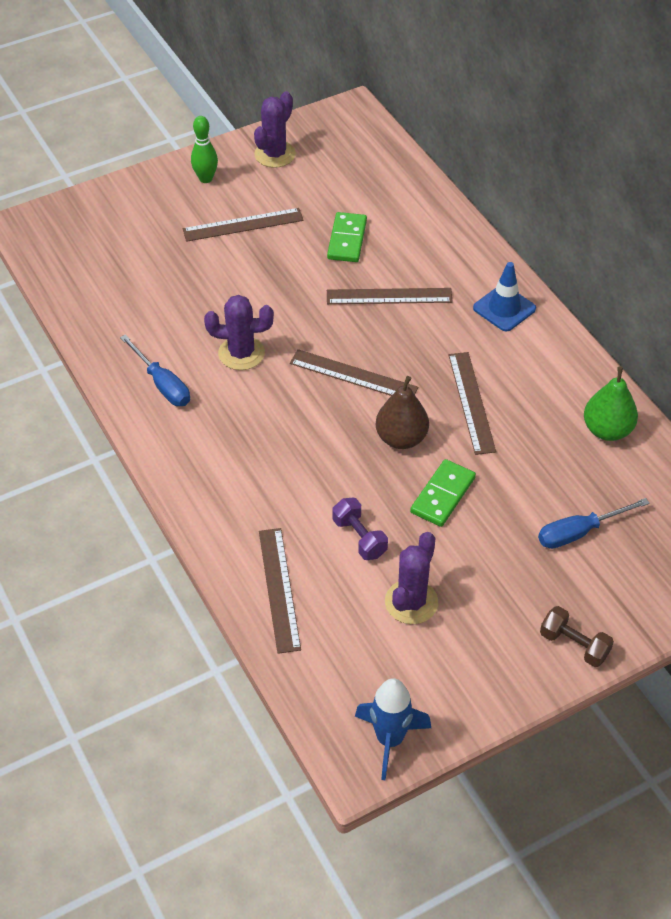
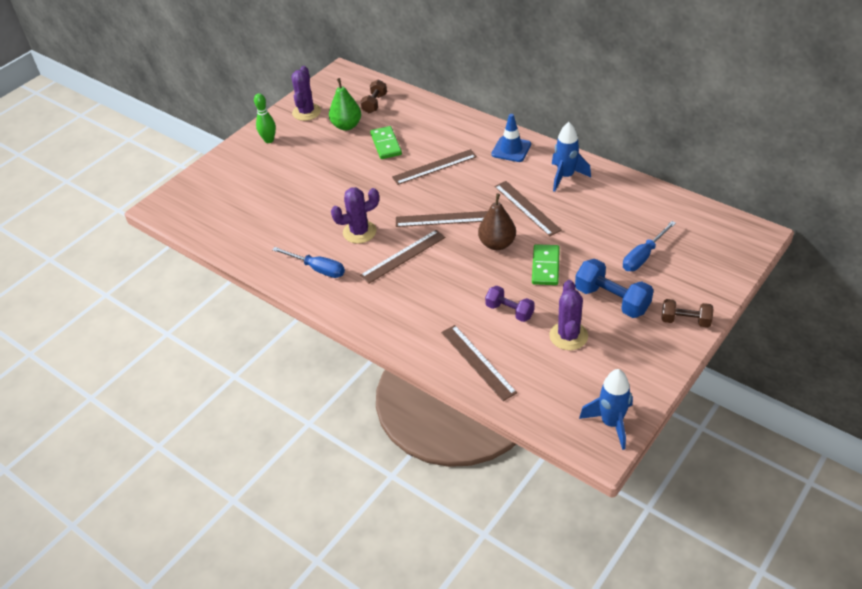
camera: 20 degrees left, 5 degrees down
(243, 225) = (311, 158): brown ruler -> brown ruler (403, 256)
(368, 173) = (375, 104): none -> brown dumbbell
(498, 576) = (612, 300): none -> blue dumbbell
(551, 377) = (565, 177): none -> blue rocket
(607, 430) = (620, 194): green pear -> green pear (346, 126)

